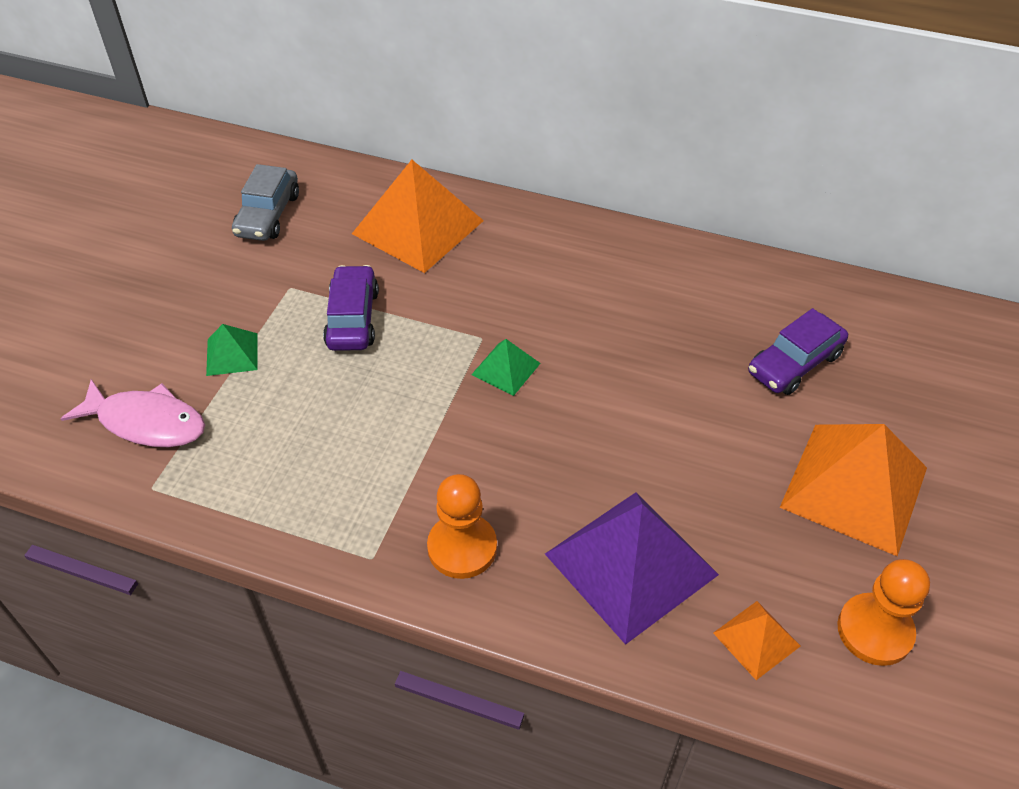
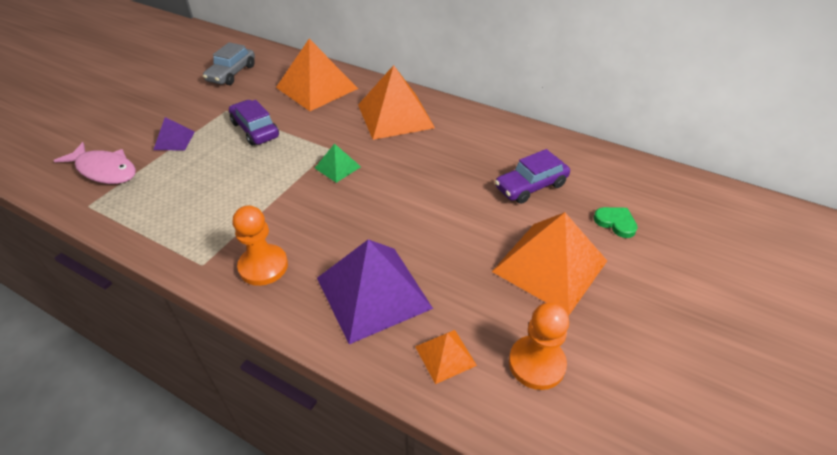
camera: 10 degrees right, 5 degrees down
(232, 354) = (174, 140): green pyramid -> purple pyramid
(352, 318) = (255, 130): purple car -> purple car turned 45 degrees counterclockwise
(560, 265) = (395, 116): none -> orange pyramid
(924, 407) = (615, 223): none -> green heart

